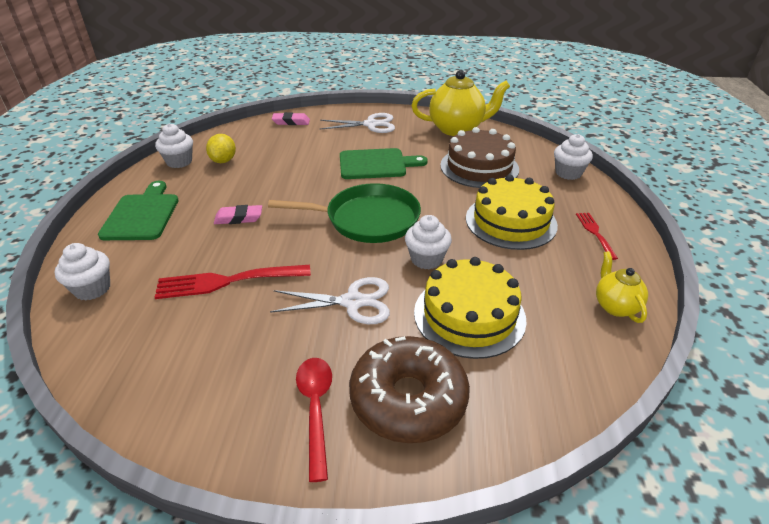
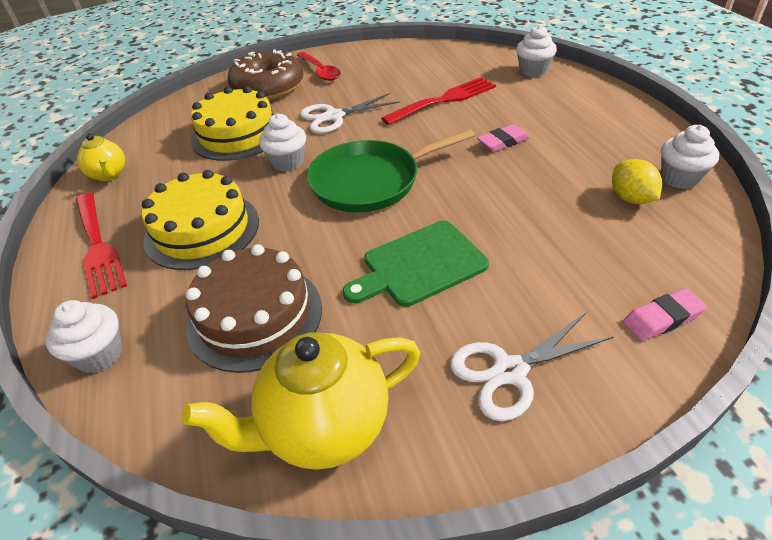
camera: 160 degrees right, 5 degrees up
(142, 215) = (597, 117): green cutting board -> none
(595, 233) = (98, 246): red fork -> red fork, size x1.76

